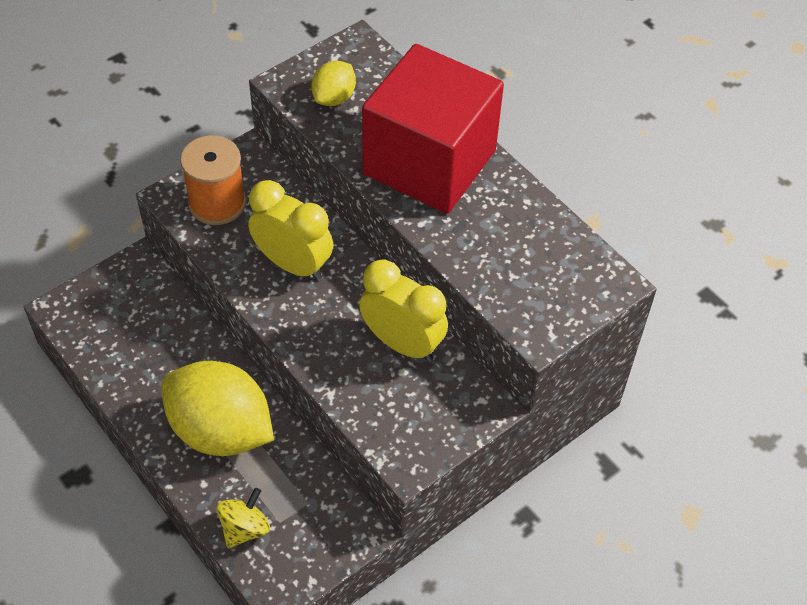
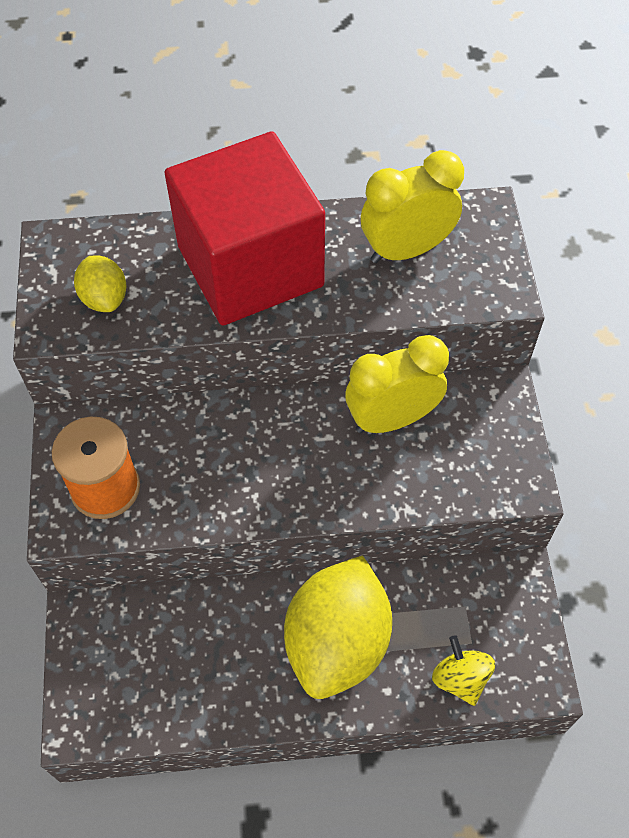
camera: 55 degrees left, 5 degrees up
(221, 430) = (337, 642): yellow lemon -> yellow lemon turned 45 degrees counterclockwise
(293, 264) = (235, 460): yellow clock -> yellow clock (406, 250)

